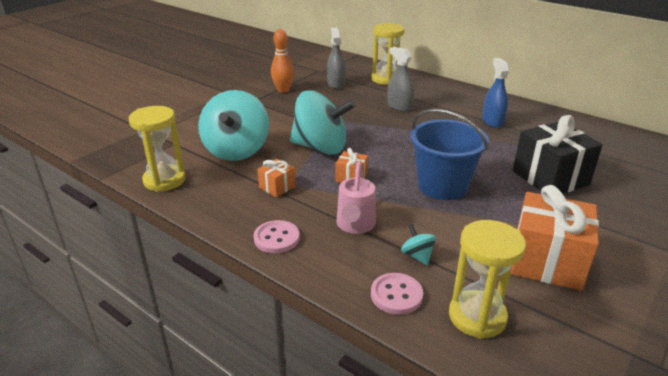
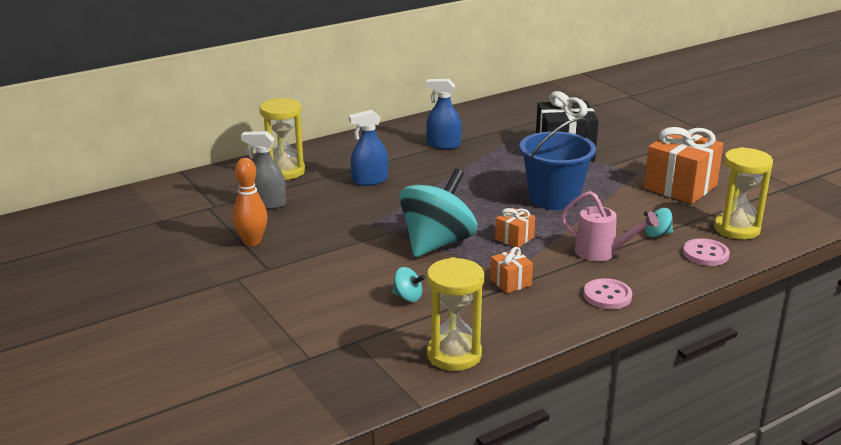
camera: 70 degrees left, 5 degrees down
(236, 150) = (408, 297): turquoise spinning top -> turquoise spinning top, size x0.40
(399, 106) = (370, 180): grey spray bottle -> blue spray bottle

